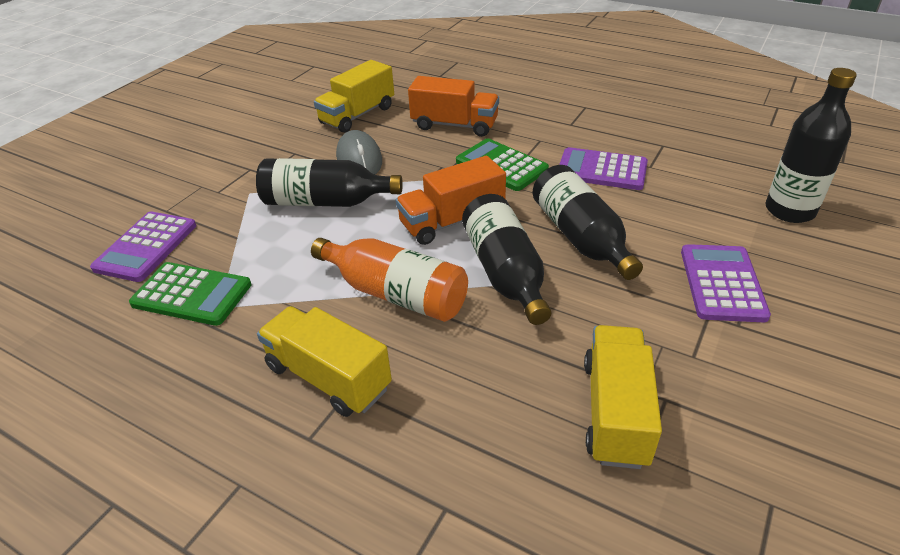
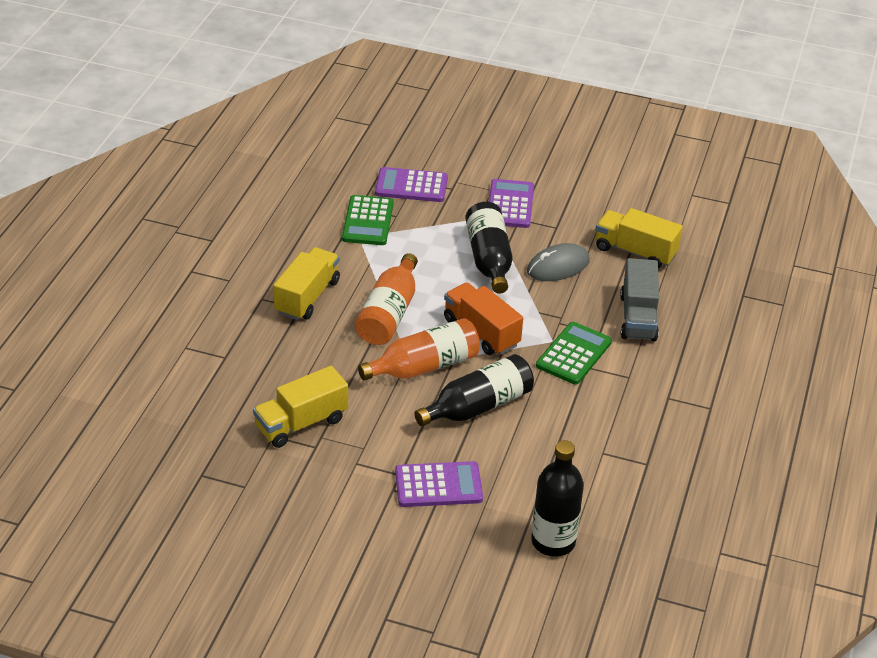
camera: 75 degrees right, 0 degrees up
(454, 125) = (638, 317): orange truck -> grey truck
(505, 273) = (424, 366): black bottle -> orange bottle
(602, 170) = (586, 419): purple calculator -> purple calculator (510, 204)
(615, 412) = (301, 423): yellow truck -> yellow truck turned 150 degrees clockwise

